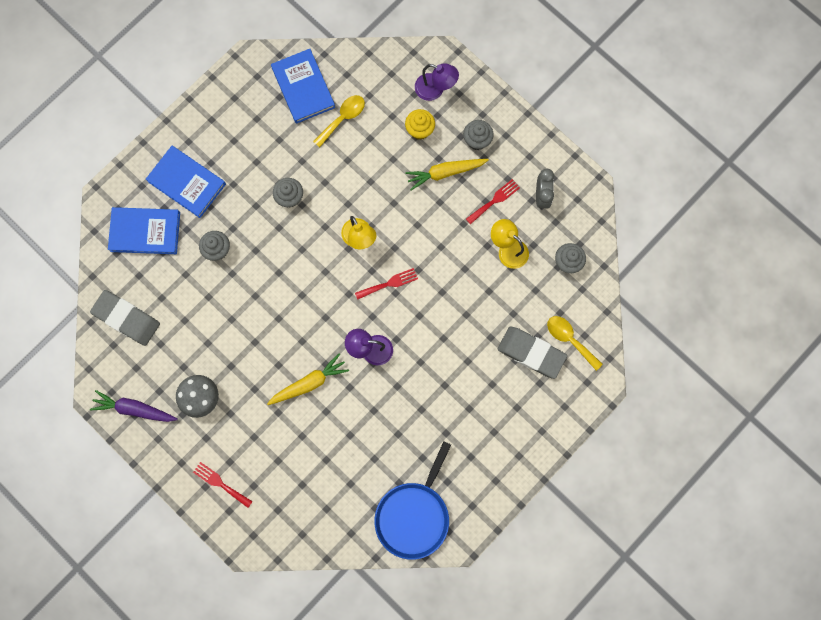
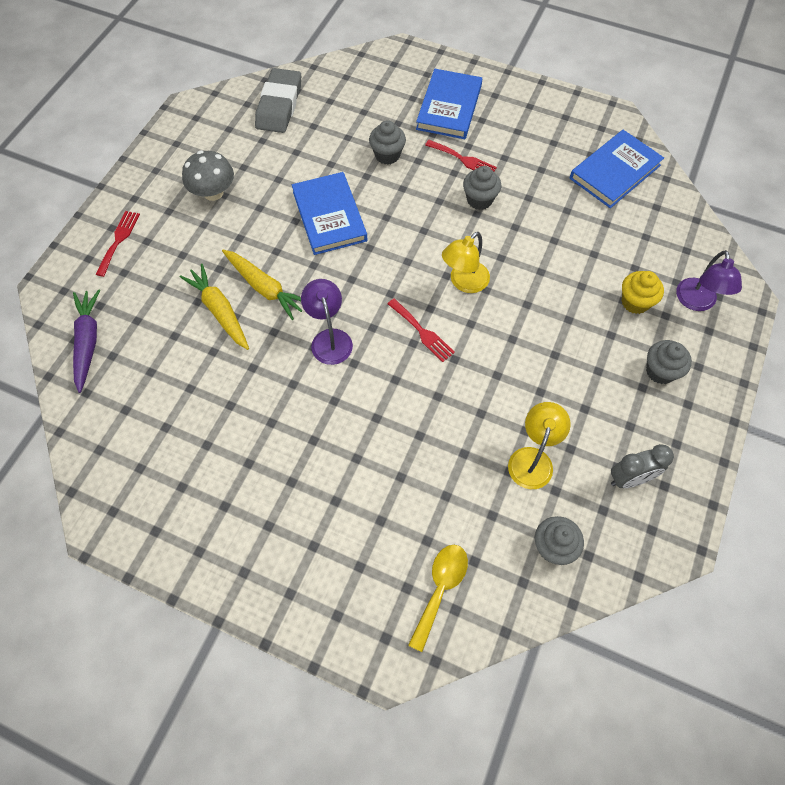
camera: 70 degrees right, 15 degrees down
(134, 409) = (183, 141): purple carrot -> purple carrot (88, 342)
(145, 232) = (379, 91): blue book -> blue book (329, 216)
(343, 118) = (601, 220): yellow spoon -> none
(414, 516) = (125, 459): blue pan -> none
(445, 173) = (596, 348): yellow carrot -> yellow carrot (220, 311)
(494, 200) = (591, 419): red fork -> red fork (463, 159)
(531, 353) = (399, 539): grey eraser -> none

